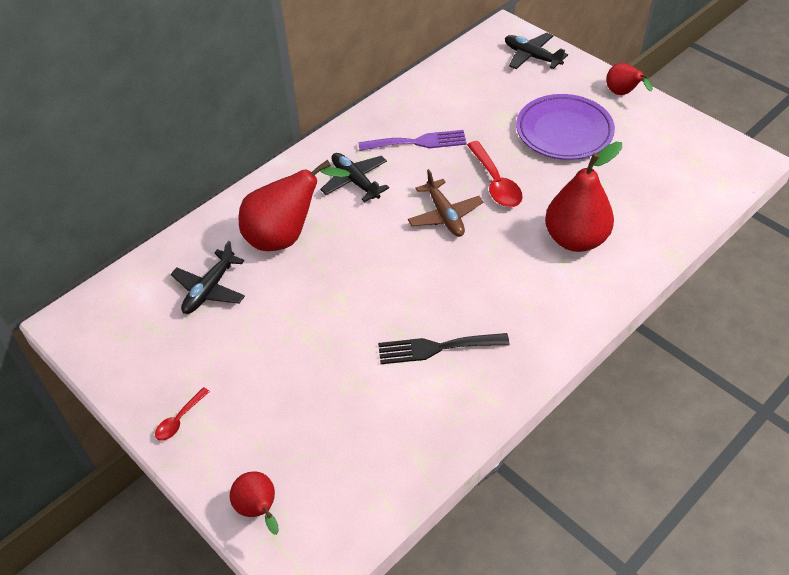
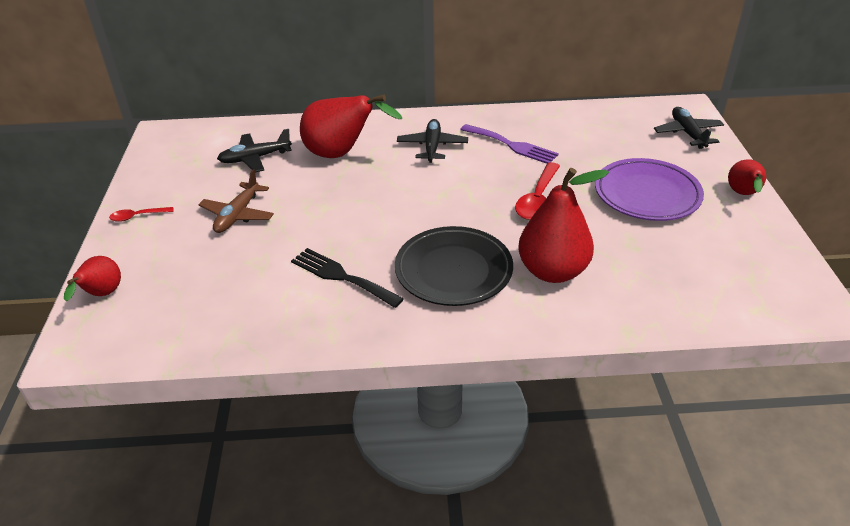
camera: 40 degrees right, 10 degrees down
(445, 215) = (467, 199): brown plane -> brown plane (238, 215)
(510, 285) = (453, 271): none -> black plate

